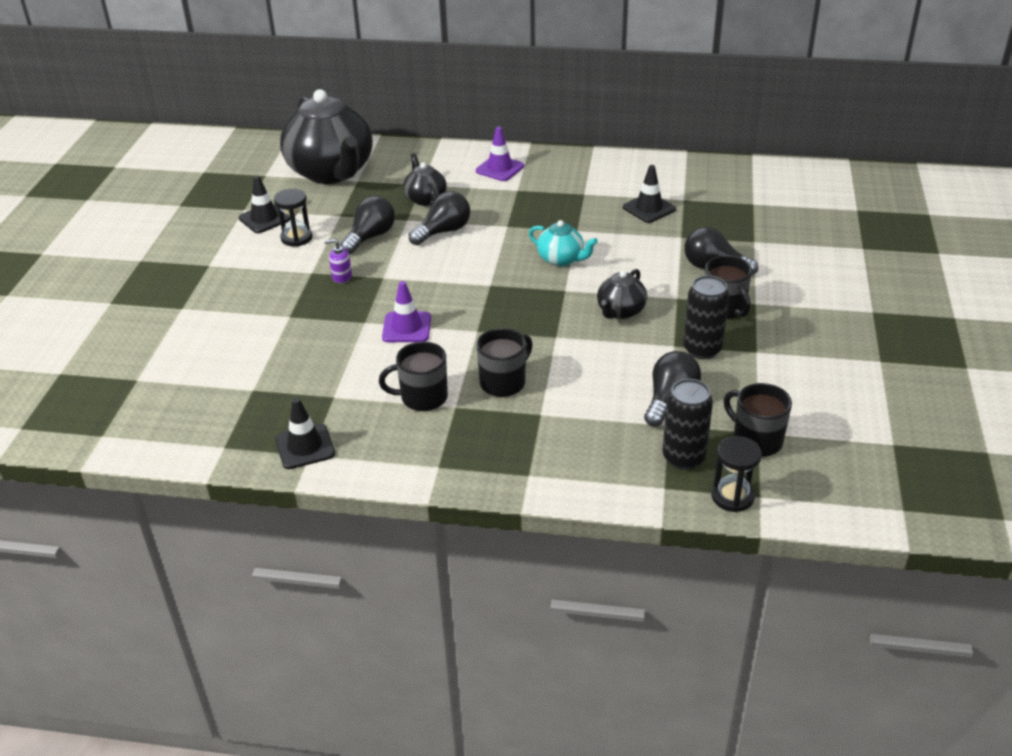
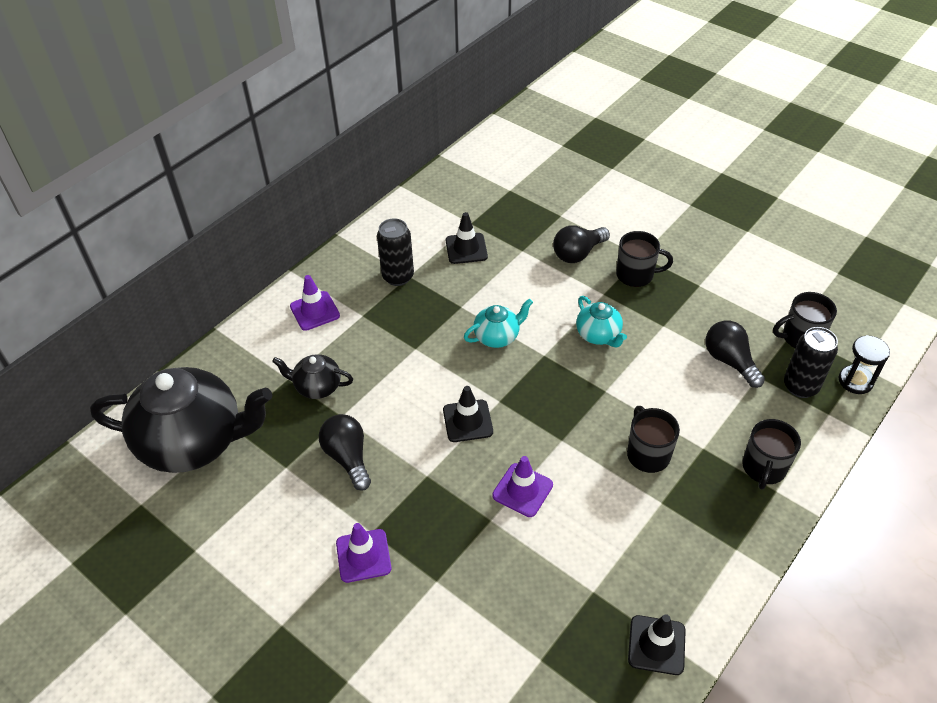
camera: 60 degrees left, 10 degrees up
(264, 219) = (232, 537): black traffic cone -> black traffic cone (467, 421)
(288, 276) = (363, 556): none -> purple traffic cone
(296, 238) = (296, 521): black hourglass -> none
(341, 277) = (400, 509): purple soap dispenser -> none
(422, 397) = (635, 521): black mug -> black mug (763, 468)
(443, 231) = (386, 397): black light bulb -> none
(620, 311) = (598, 335): black teapot -> turquoise teapot
(702, 349) = (678, 313): black can -> black can (398, 276)

